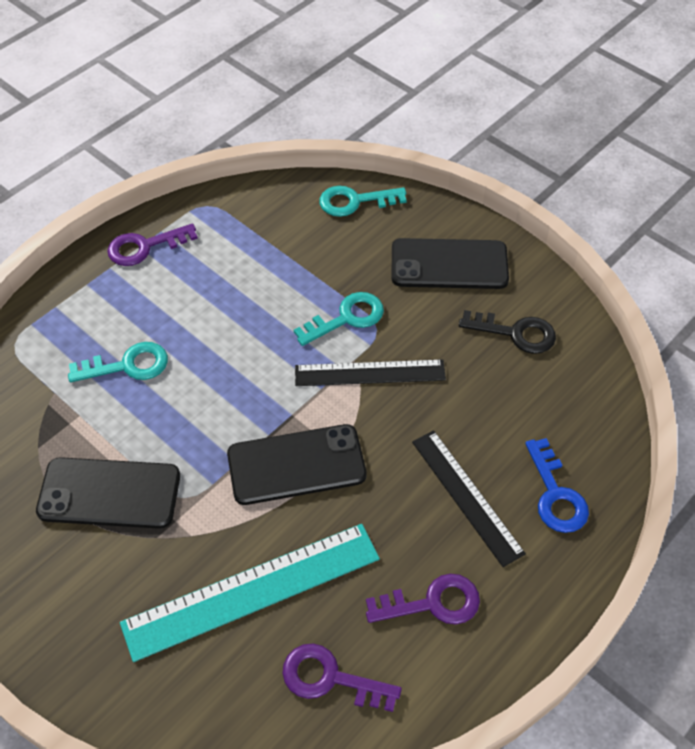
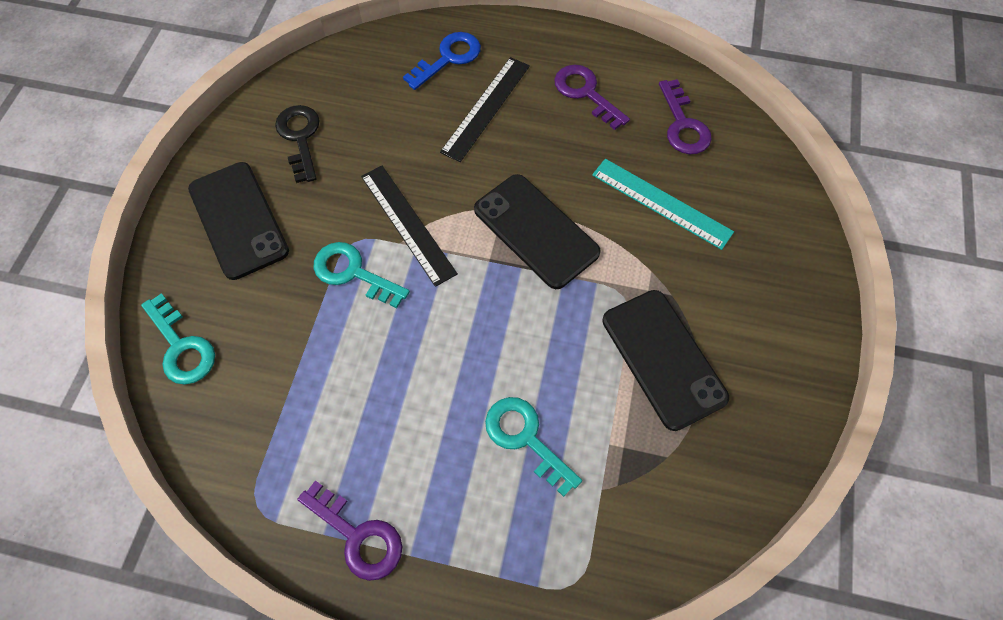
camera: 120 degrees left, 10 degrees up
(252, 590) = (661, 203): turquoise ruler -> turquoise ruler, size x0.66

